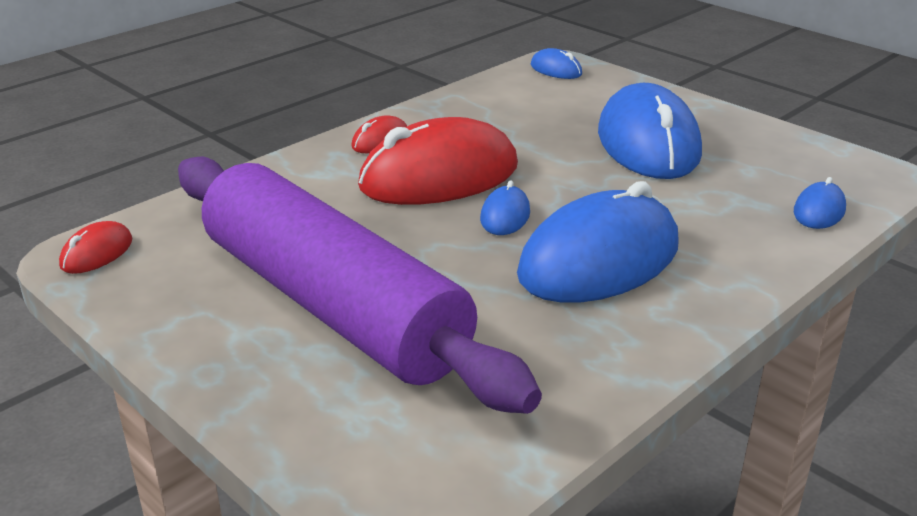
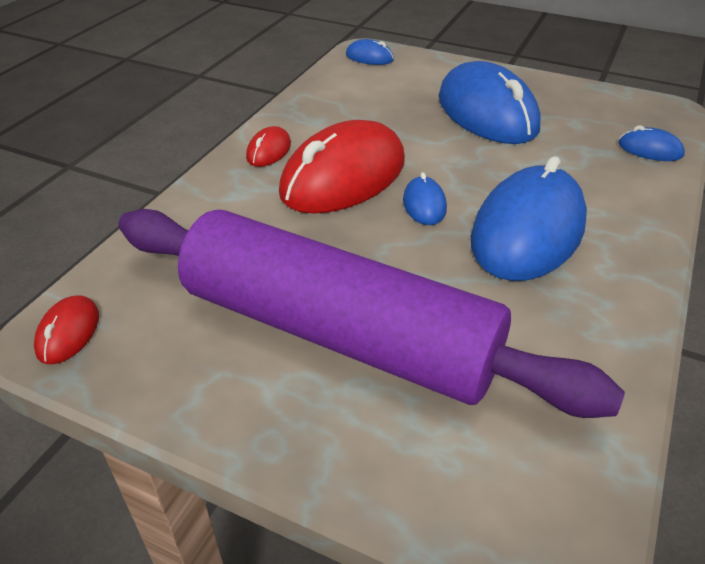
camera: 20 degrees left, 10 degrees up
(819, 211) = (650, 150): blue mouse -> blue mouse turned 75 degrees counterclockwise

